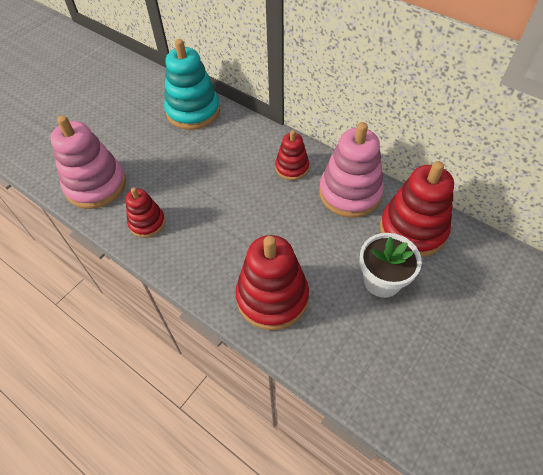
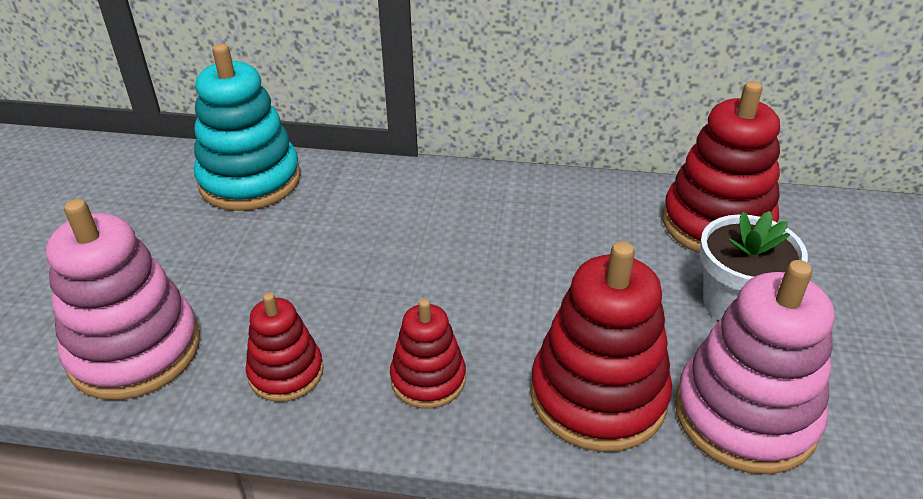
camera: 30 degrees left, 15 degrees down
(292, 167) = (478, 205): red stacking toy -> red stacking toy (428, 379)
(350, 193) = (592, 209): pink stacking toy -> pink stacking toy (745, 415)

